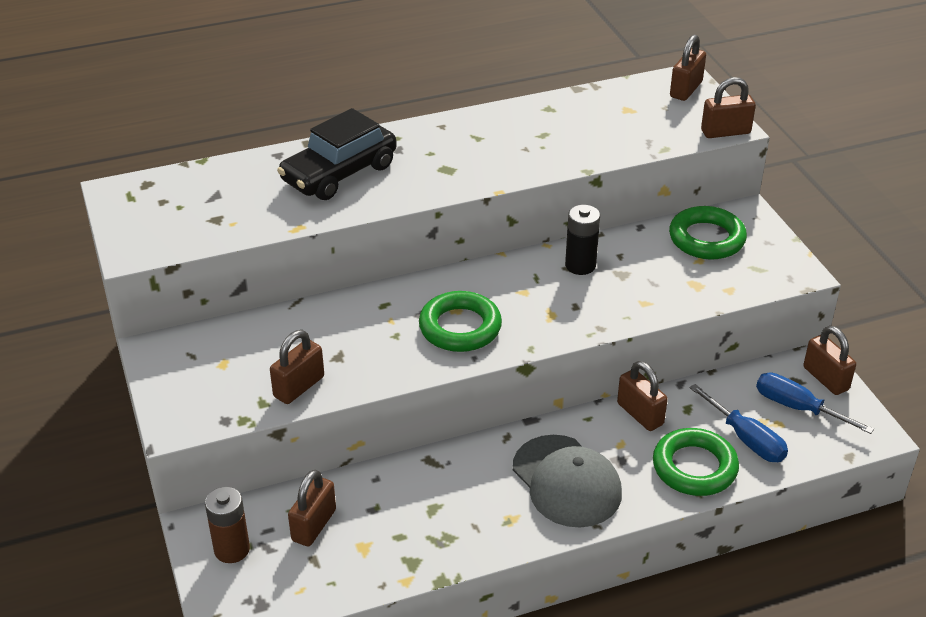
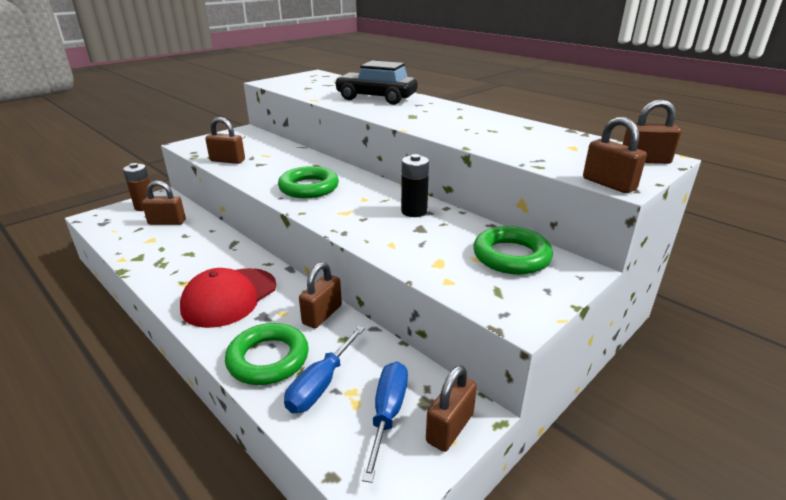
camera: 65 degrees right, 10 degrees down
(566, 481) = (229, 297): grey cap -> red cap

